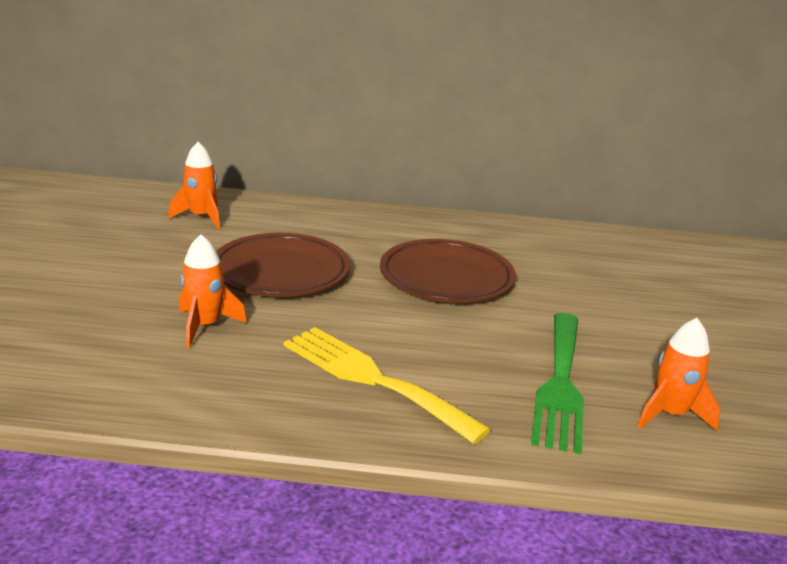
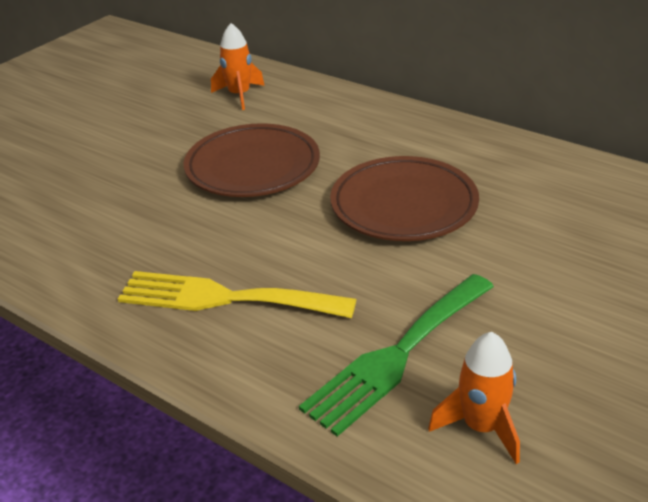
camera: 35 degrees right, 10 degrees up
(205, 326) = (141, 209): orange rocket -> none
(372, 379) = (225, 298): yellow fork -> yellow fork turned 60 degrees counterclockwise

